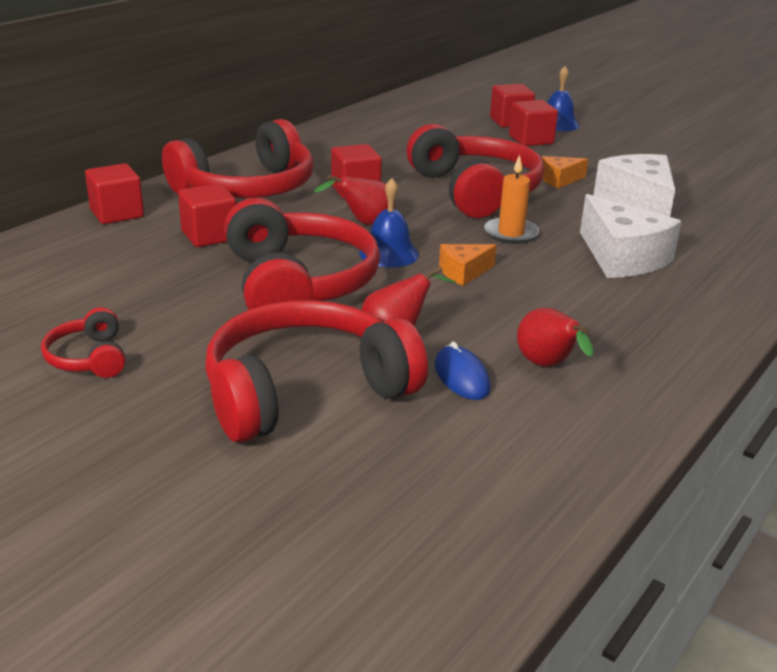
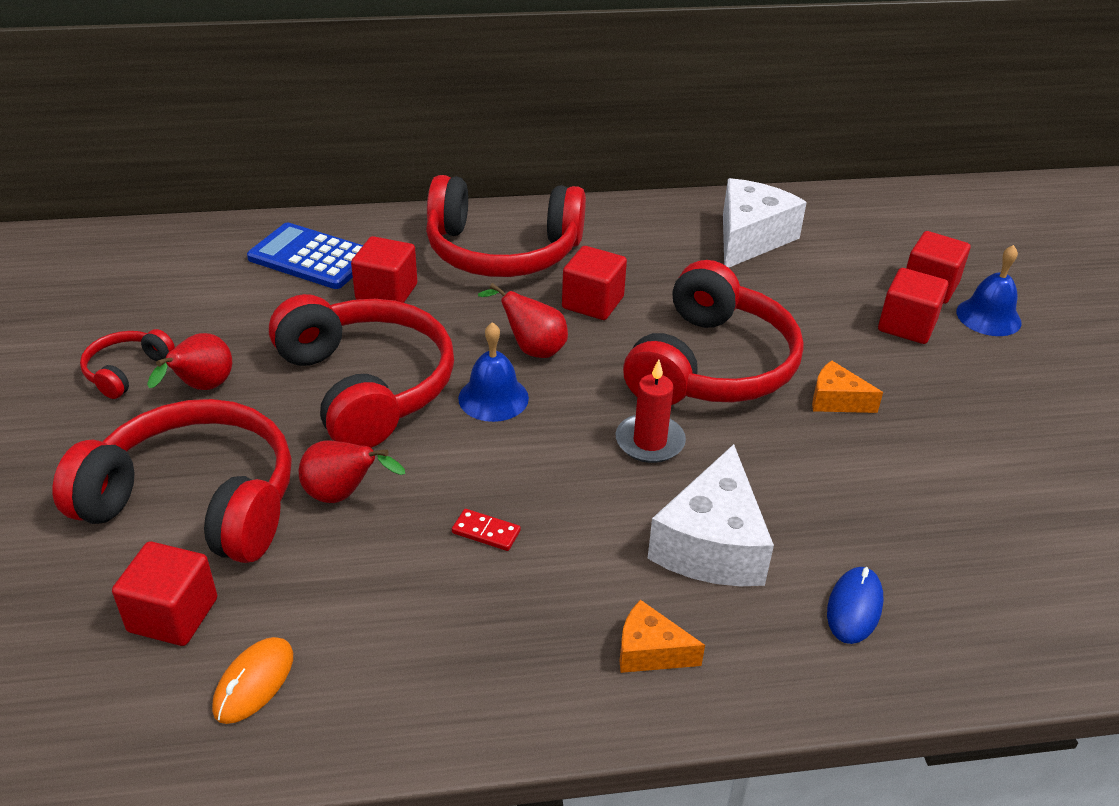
camera: 45 degrees right, 10 degrees up
(109, 240) = (311, 257): none -> blue calculator
(117, 214) = (359, 230): red cube -> red cube (173, 615)
(297, 284) = (366, 386): red headphones -> red headphones turned 60 degrees counterclockwise
(461, 377) = (320, 573): blue mouse -> blue mouse (854, 607)
(463, 272) = (520, 461): orange cheese -> orange cheese (650, 651)
(511, 233) = (650, 442): orange candle -> red candle
(511, 309) = (486, 532): none -> red domino
(533, 443) = (254, 682): none -> orange mouse
(548, 366) = (405, 616): red pear -> red pear (202, 388)
(638, 202) = (875, 484): white cheese -> white cheese (750, 238)

